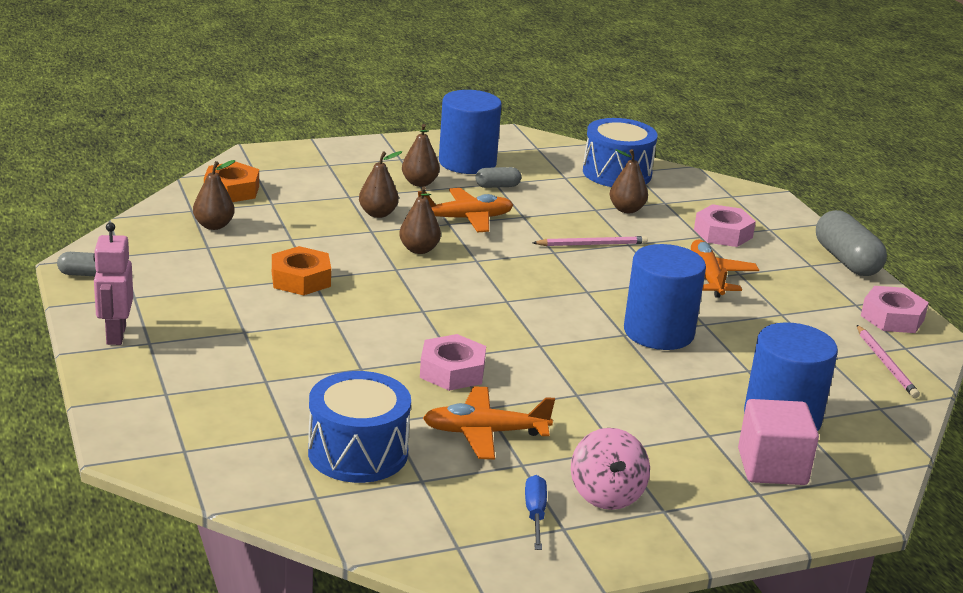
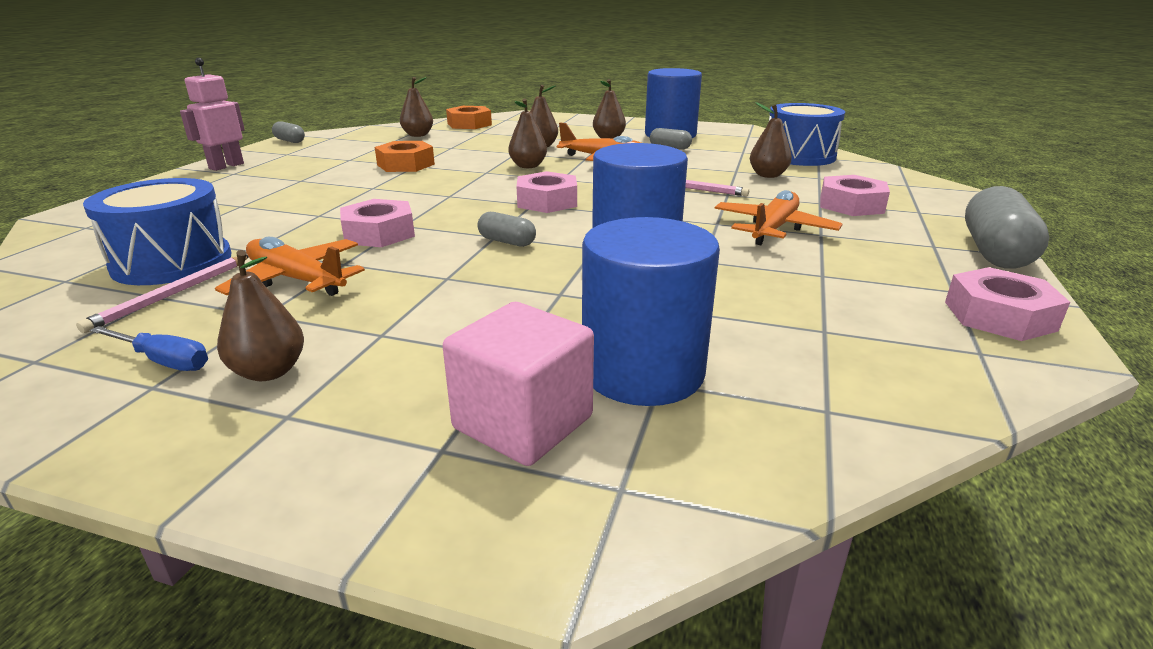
camera: 40 degrees right, 0 degrees up
(513, 294) = (547, 201): none -> pink nut
(535, 514) = (164, 361): blue screwdriver -> blue screwdriver turned 75 degrees clockwise
(558, 348) = (507, 242): none -> grey capsule
(606, 494) = (269, 372): pink spinning top -> brown pear
(886, 364) = (916, 361): pink pencil -> pink pencil (172, 295)

